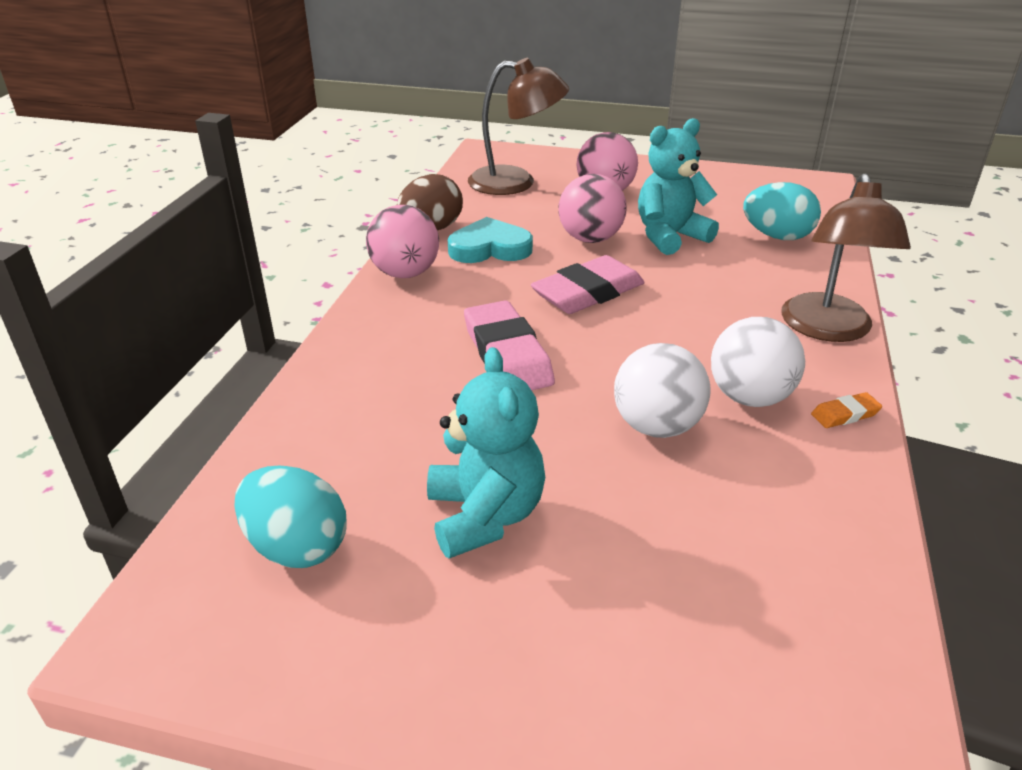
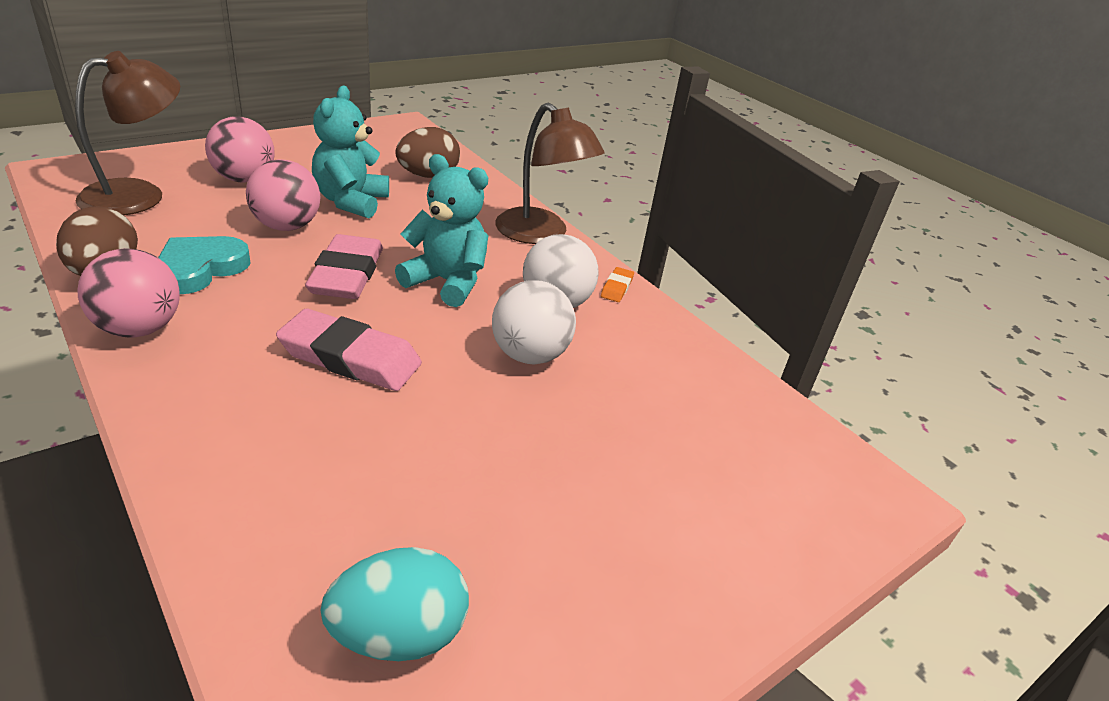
camera: 55 degrees left, 0 degrees up
(485, 516) = (508, 494): turquoise teddy bear -> turquoise teddy bear (447, 282)
(777, 236) = (428, 176): turquoise egg -> brown egg

